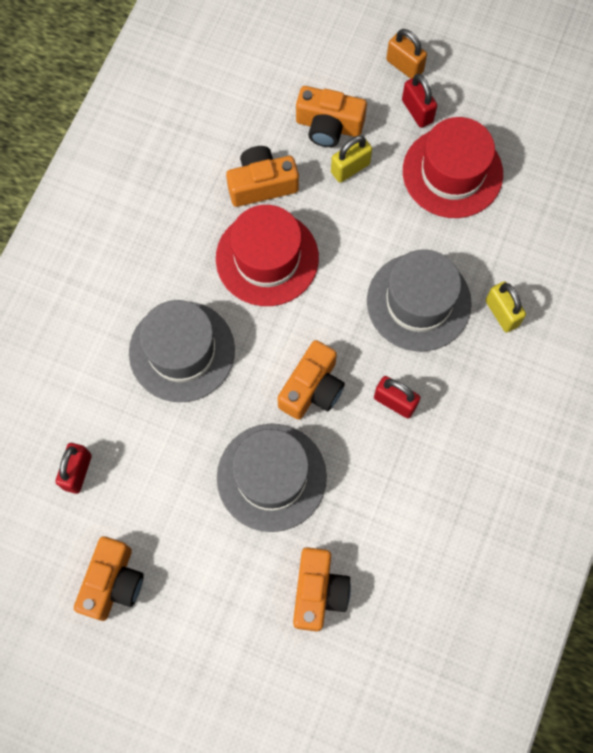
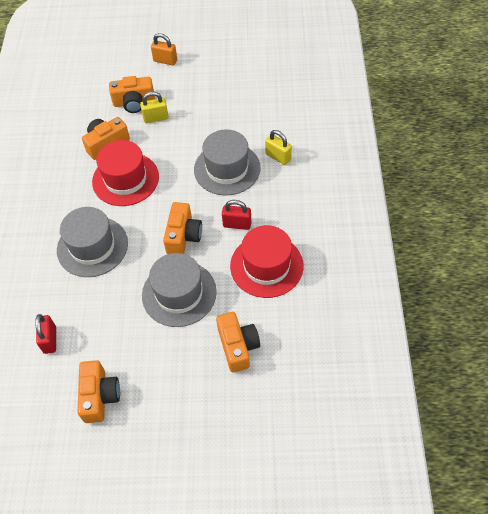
camera: 20 degrees left, 15 degrees down
(350, 168) = (156, 118): yellow padlock -> yellow padlock turned 45 degrees clockwise
(417, 111) = (182, 79): red padlock -> none
(452, 172) = (216, 100): red hat -> red hat (266, 266)

